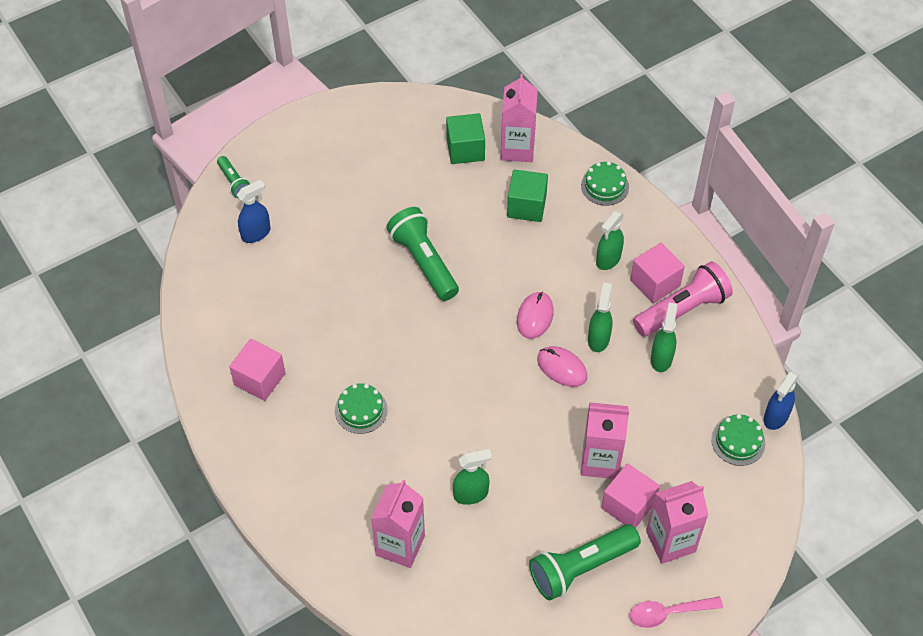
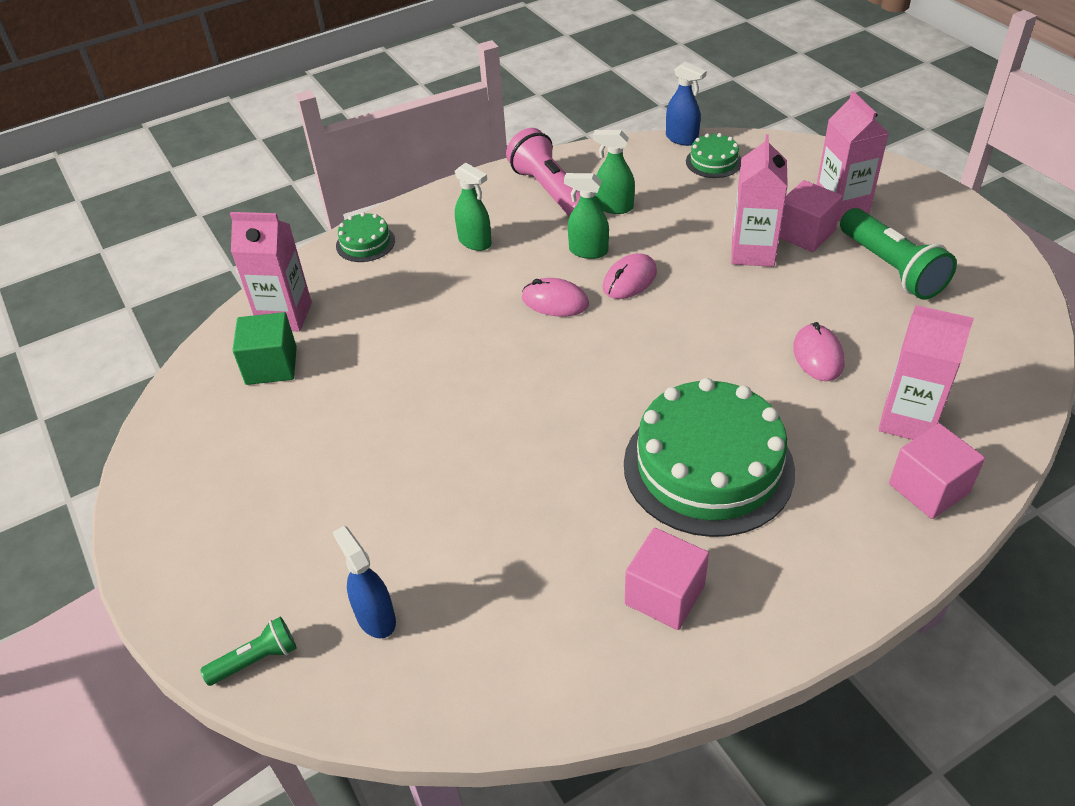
camera: 85 degrees left, 10 degrees down
(361, 410) = (708, 467): green cake -> green cake, size x2.24
(423, 262) = (459, 406): green flashlight -> none
(471, 494) = (818, 355): green spray bottle -> pink mouse
(526, 206) = (382, 308): green cube -> none
(655, 283) = (512, 209): pink cube -> pink cube (928, 488)
(668, 613) = (924, 210): pink spoon -> none

